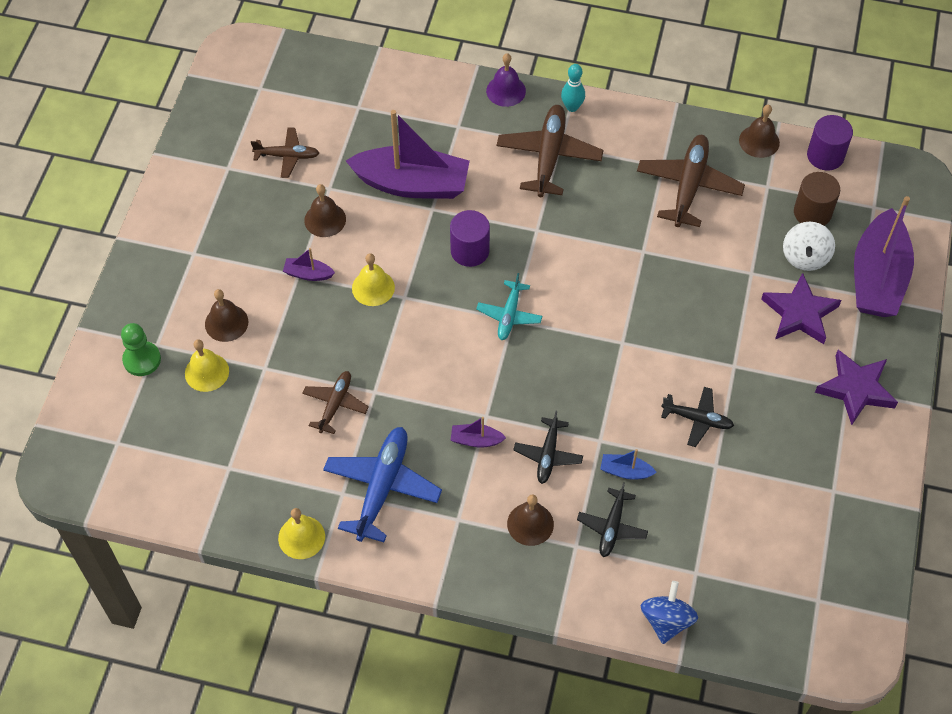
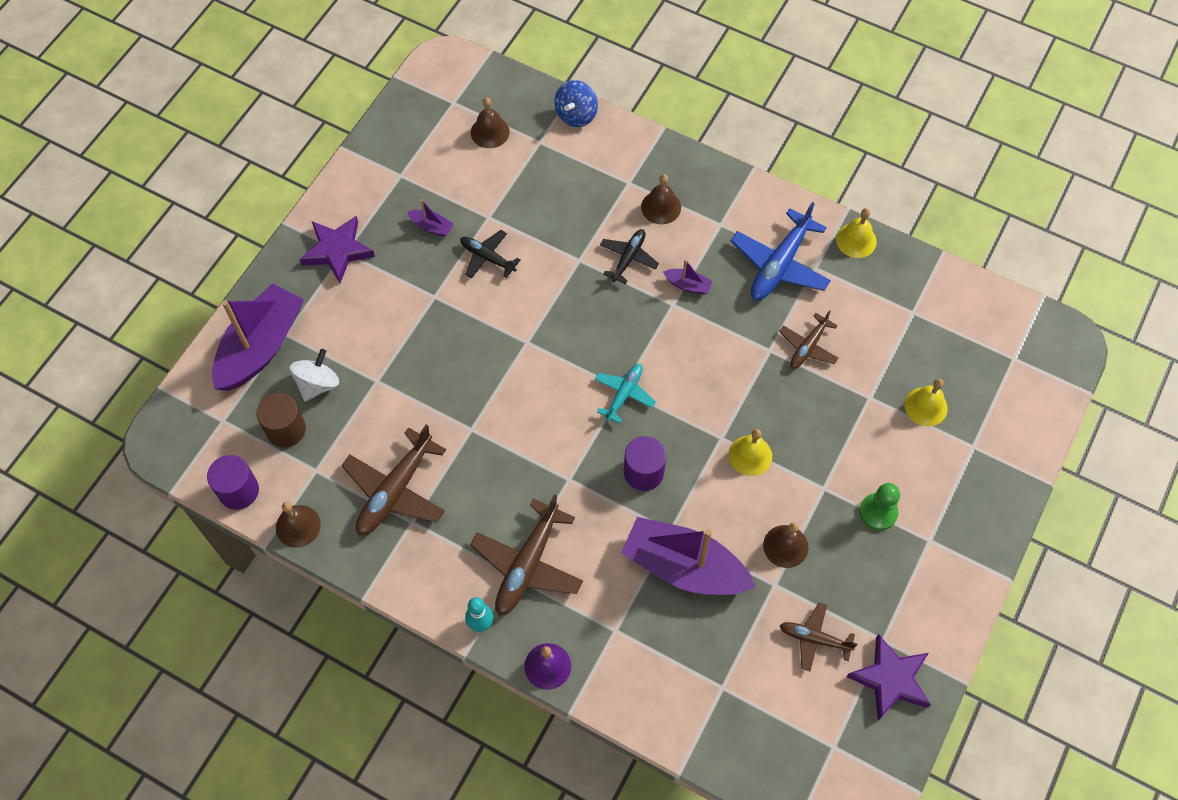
camera: 165 degrees left, 5 degrees up
(142, 359) = (988, 434): green pawn -> green pawn (878, 512)
(226, 323) = (902, 453): brown bell -> brown bell (490, 132)
(308, 274) = (813, 486): purple boat -> purple boat (431, 227)
(612, 527) = (594, 189): black plane -> none
(625, 471) = (566, 229): blue boat -> none
(799, 313) = (351, 330): purple star -> purple star (890, 679)

